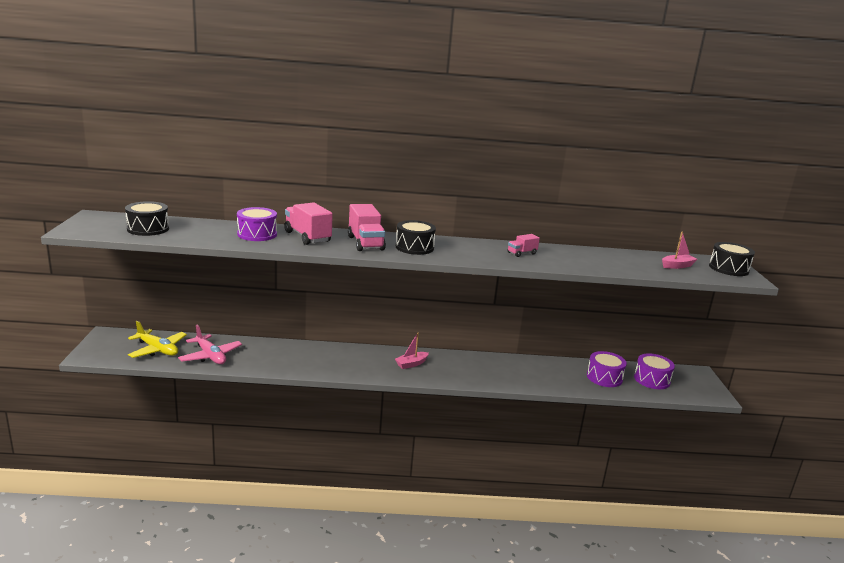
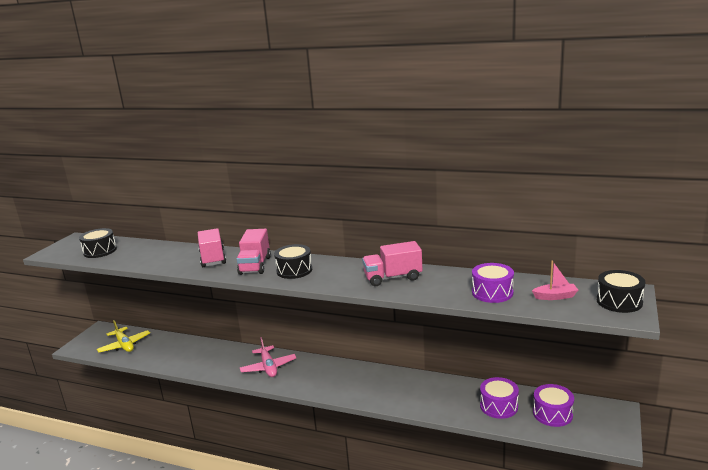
camera: 25 degrees right, 0 degrees up
(210, 356) = (157, 354): pink plane -> pink plane (268, 367)
(257, 234) = (175, 256): purple drum -> purple drum (492, 292)
(411, 364) = (314, 374): pink boat -> none
(522, 253) = (393, 278): pink truck -> pink truck, size x1.86

